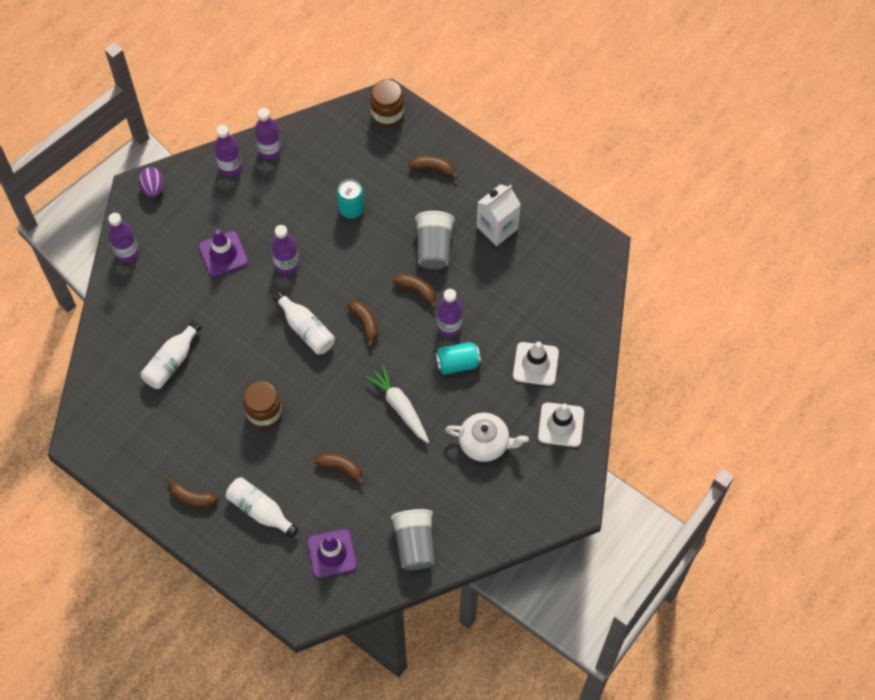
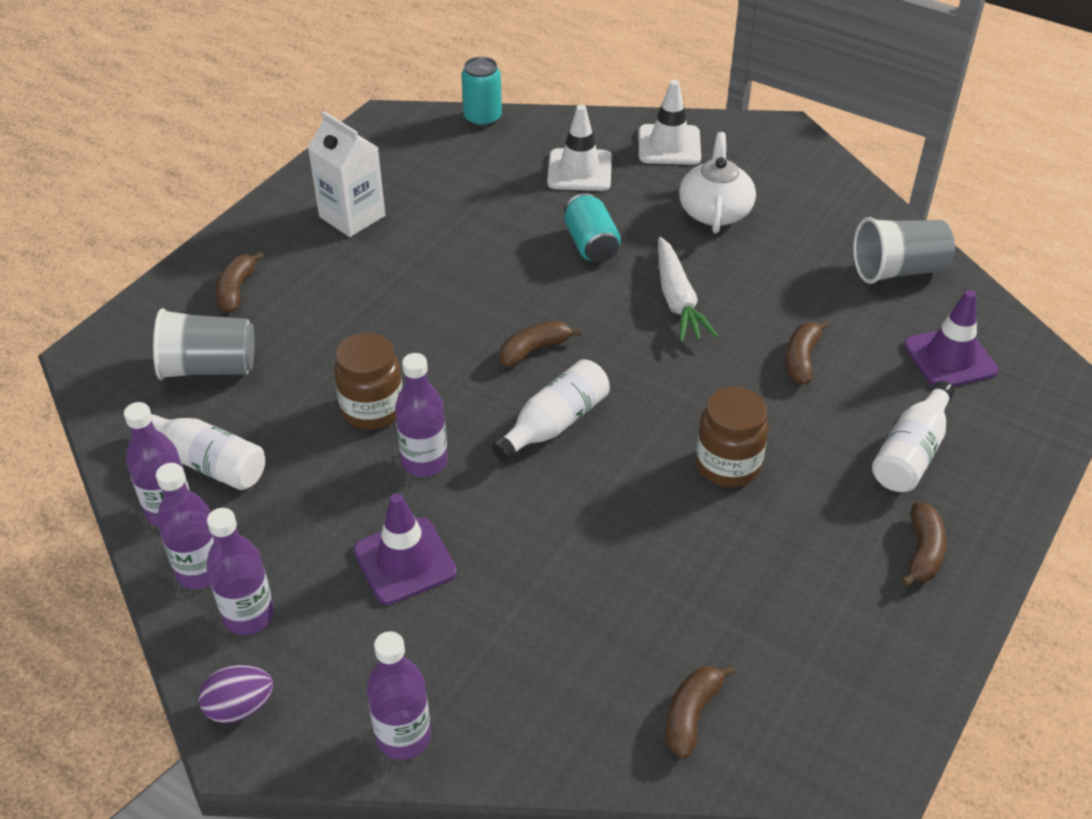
camera: 95 degrees left, 20 degrees down
(171, 361) = (652, 619): white bottle -> white bottle (207, 462)
(351, 209) = (309, 384): turquoise can -> turquoise can (482, 118)
(387, 114) = (116, 352): brown jar -> brown jar (372, 409)
(399, 406) = (677, 300): white carrot -> white carrot turned 60 degrees counterclockwise
(416, 290) = (468, 295): brown banana -> brown banana (691, 714)
(434, 247) = (388, 280): grey cup -> grey cup (209, 367)
(449, 326) = (528, 256): purple bottle -> purple bottle (249, 616)

